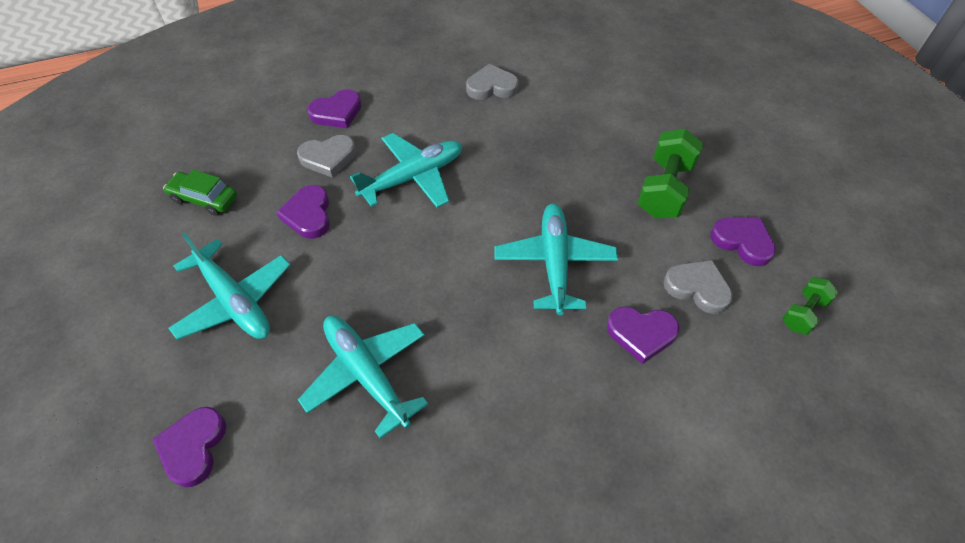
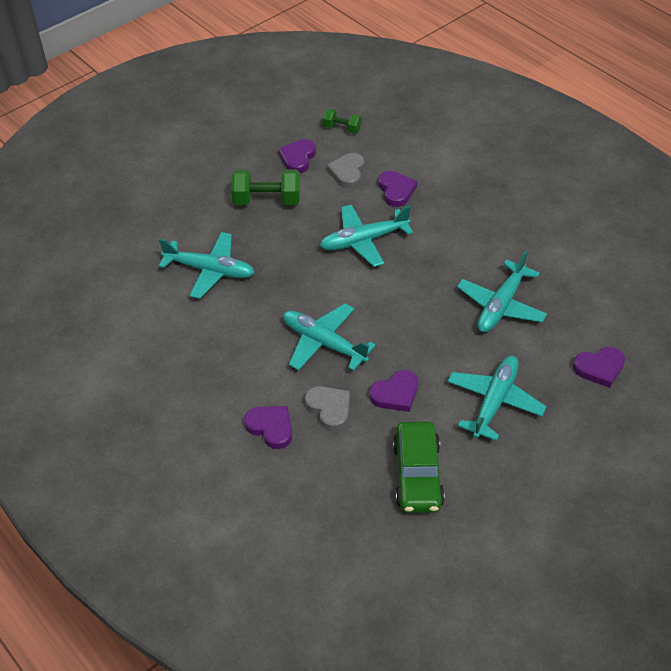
camera: 110 degrees left, 5 degrees down
(204, 199) = (417, 475): green car -> green car, size x1.55
(491, 87) = (190, 328): grey heart -> none
(564, 116) = (210, 270): none -> turquoise plane

